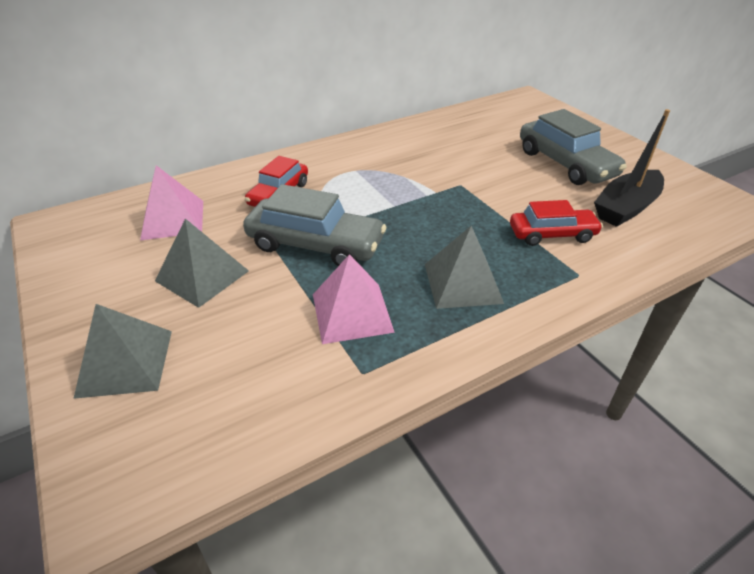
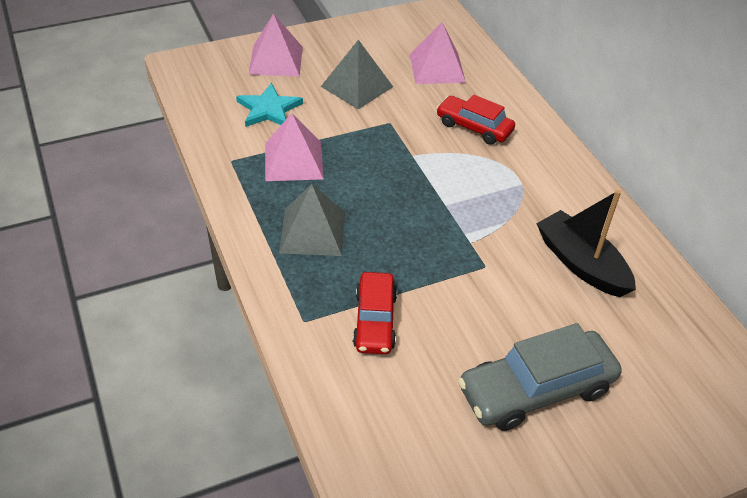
camera: 95 degrees right, 5 degrees up
(125, 363) = (276, 60): grey pyramid -> pink pyramid
(248, 351) = (269, 109): none -> turquoise star
(315, 244) = (387, 146): grey car -> none
(626, 208) = (419, 416): black boat -> black boat (581, 264)

